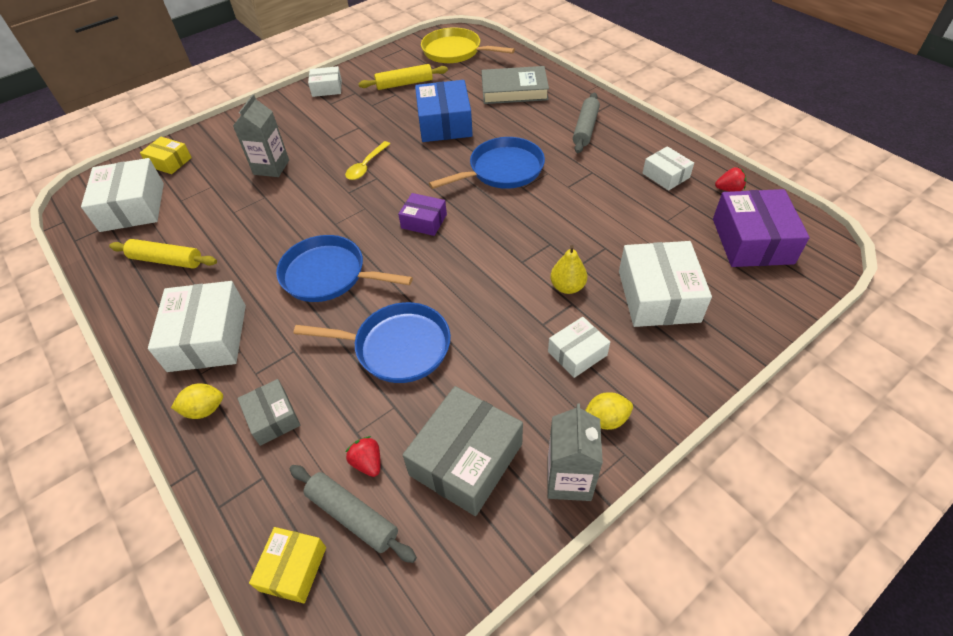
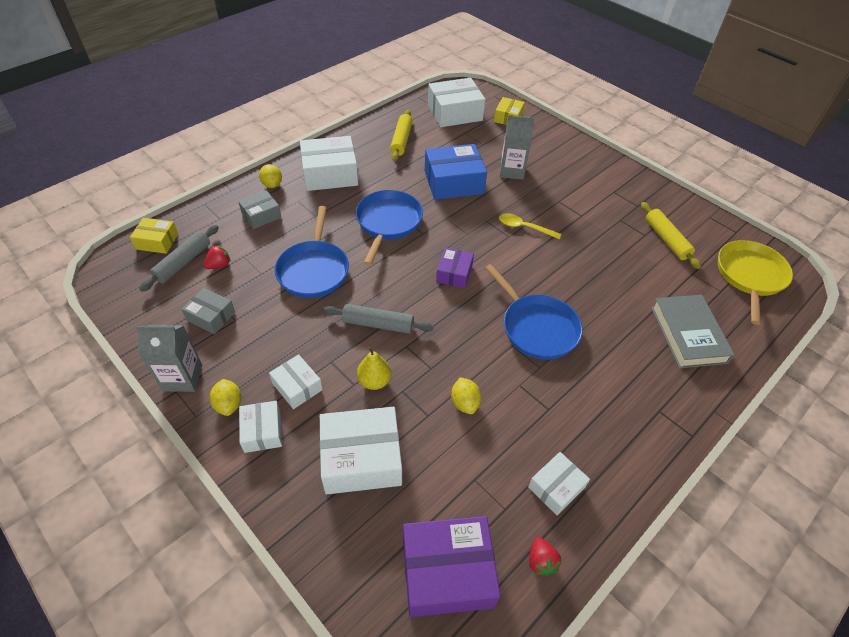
camera: 80 degrees right, 0 degrees up
(327, 88) = (638, 186): white box -> white box (262, 431)
(444, 123) = (605, 277): blue box -> blue box (453, 182)
(466, 459) = (211, 316): grey box -> grey box, size x0.56
(585, 129) = (630, 405): grey rolling pin -> grey rolling pin (378, 324)
(589, 222) = (465, 403): none -> yellow lemon

